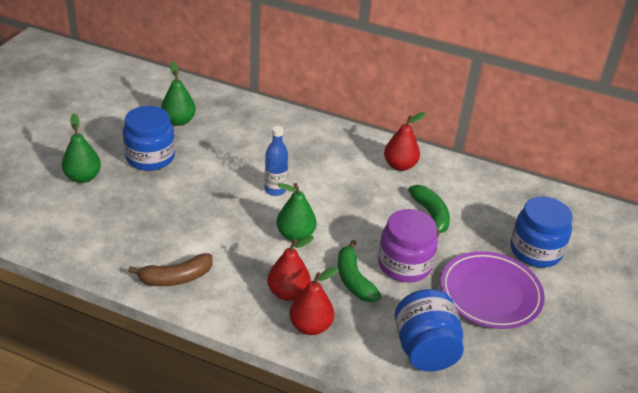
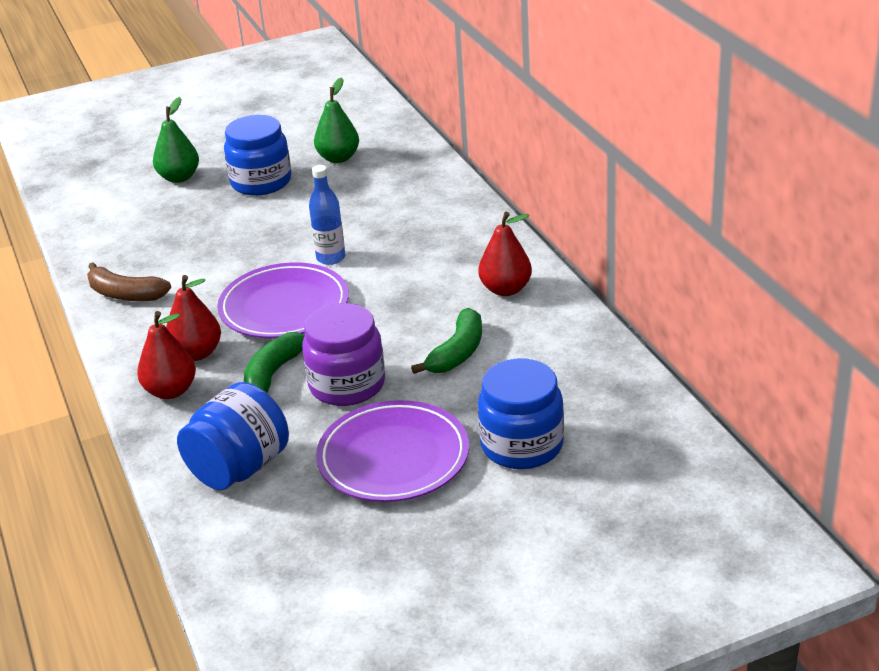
camera: 50 degrees right, 5 degrees down
(295, 235) = (284, 307): green pear -> purple plate

